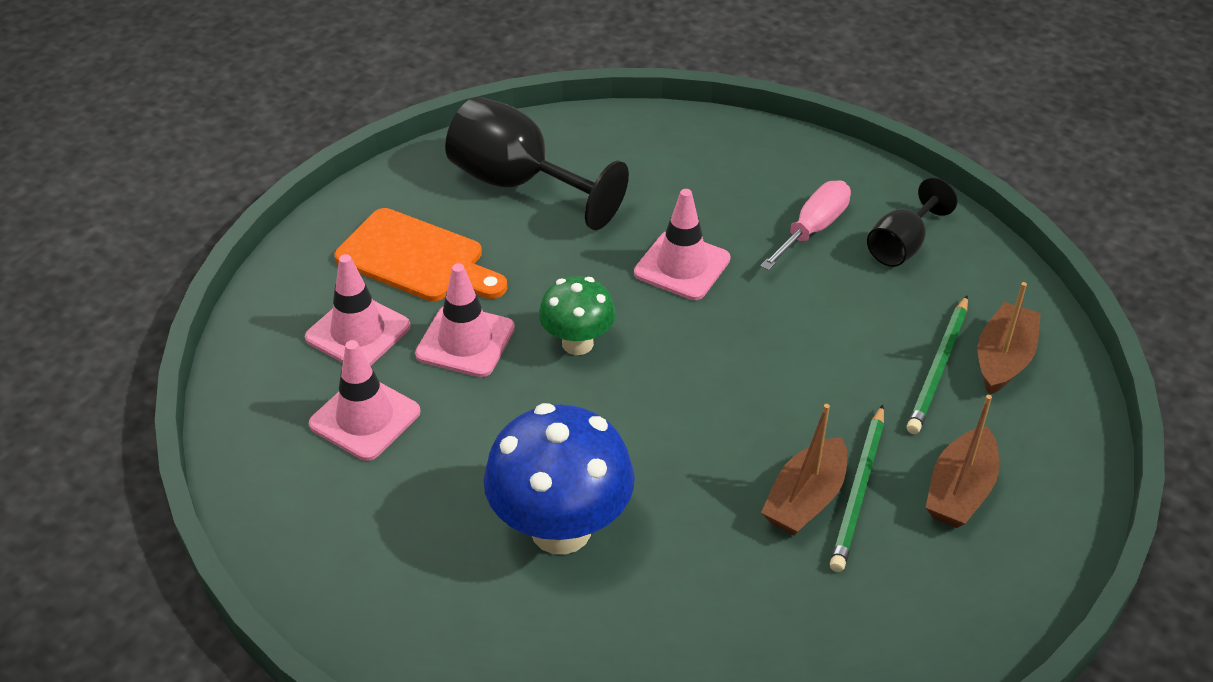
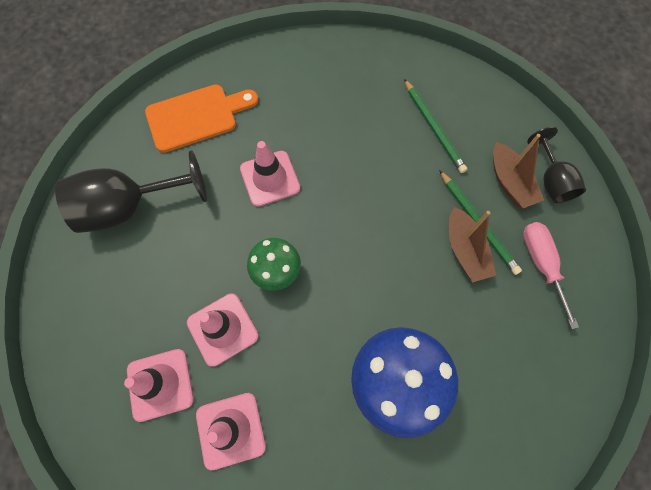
camera: 50 degrees left, 25 degrees up
(416, 258) = (134, 306): orange cutting board -> orange cutting board (196, 117)
(813, 229) = (301, 101): pink screwdriver -> pink screwdriver (541, 264)
(902, 245) = (347, 76): black goblet -> black goblet (551, 180)
(1003, 359) = (450, 99): brown boat -> none

